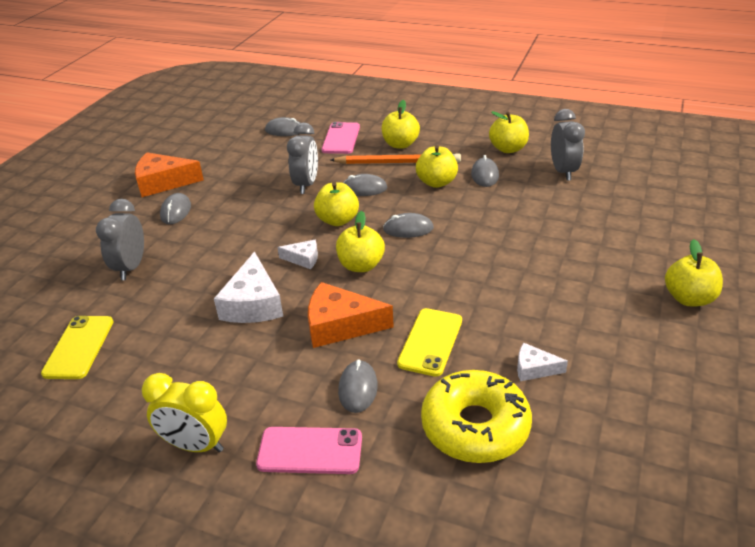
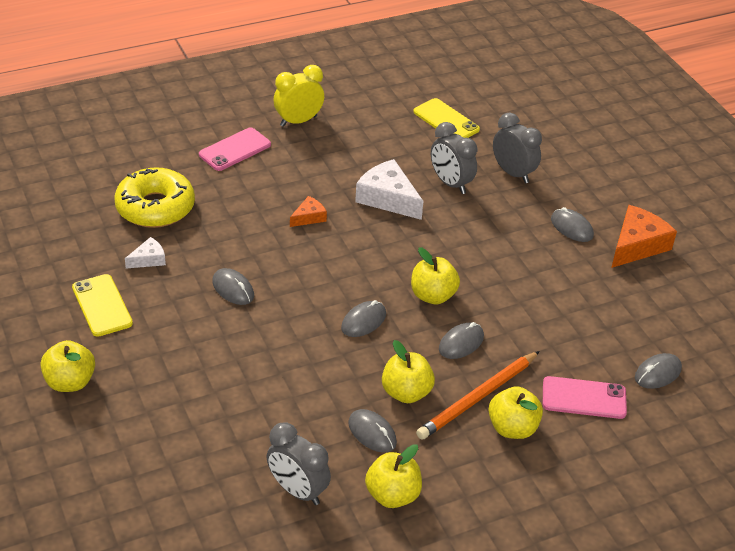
camera: 130 degrees right, 5 degrees up
(303, 259) = (406, 247): white cheese -> none
(306, 184) = (518, 316): grey clock -> grey clock (450, 183)
(340, 325) = (309, 217): orange cheese -> orange cheese, size x0.53
(341, 138) = (584, 398): pink phone -> pink phone turned 45 degrees counterclockwise
(358, 388) = (248, 189): grey mouse -> grey mouse (233, 289)
(361, 265) = (355, 266): yellow apple -> none
(430, 342) = (235, 239): yellow phone -> yellow phone (102, 305)

